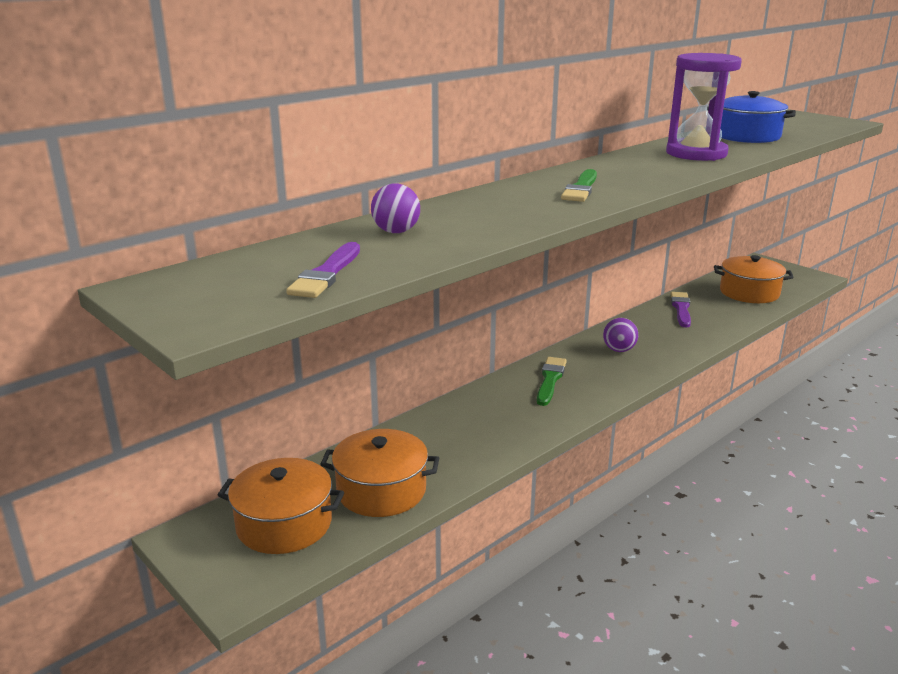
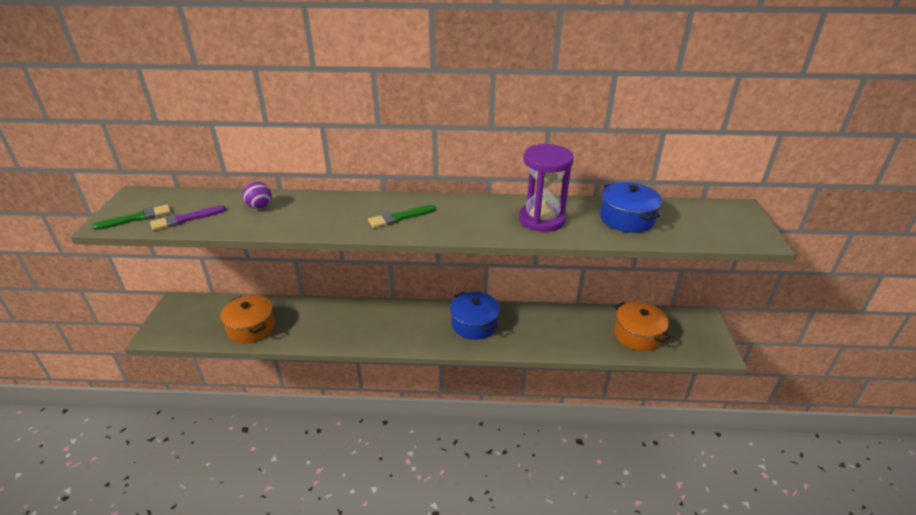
camera: 45 degrees right, 10 degrees up
(284, 524) = (204, 319): orange pot -> none
(550, 380) = (408, 319): green brush -> green brush (137, 218)
(619, 350) = (474, 324): purple ball -> blue pot
(681, 309) = (566, 319): purple brush -> none

